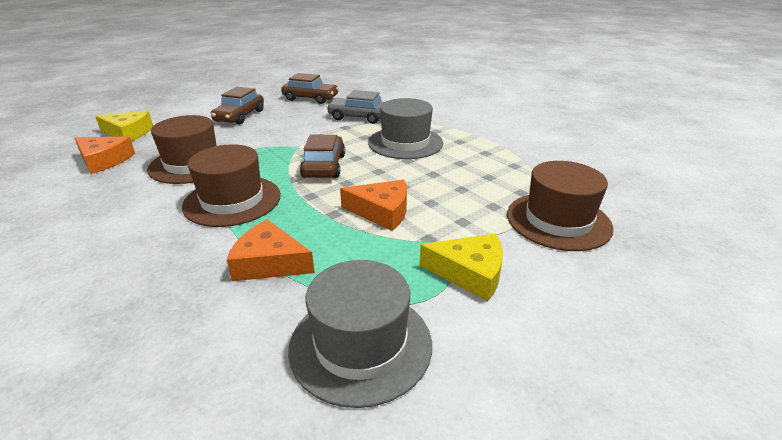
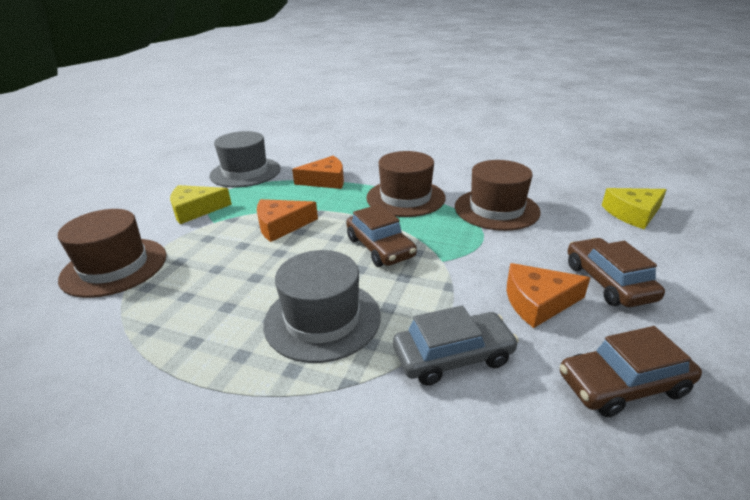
camera: 150 degrees right, 0 degrees up
(104, 160) = (566, 189): orange cheese -> orange cheese (537, 302)

